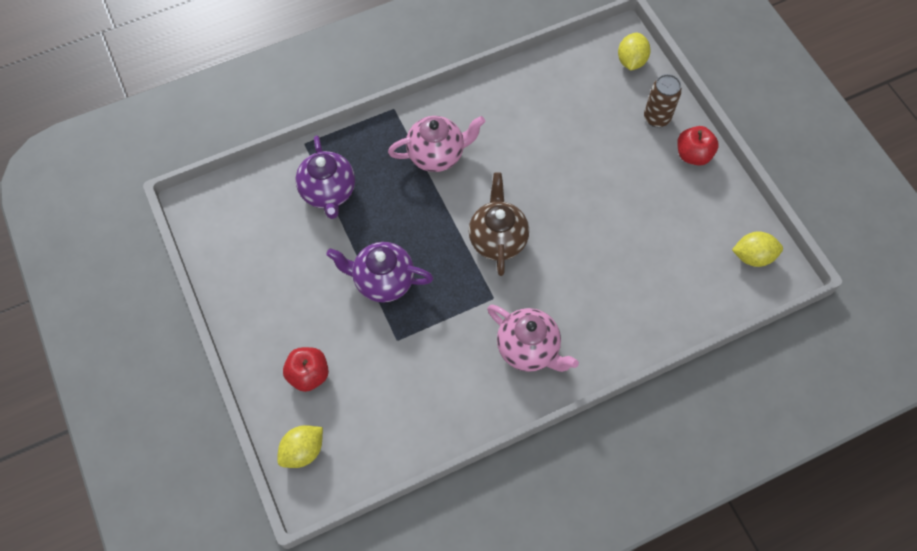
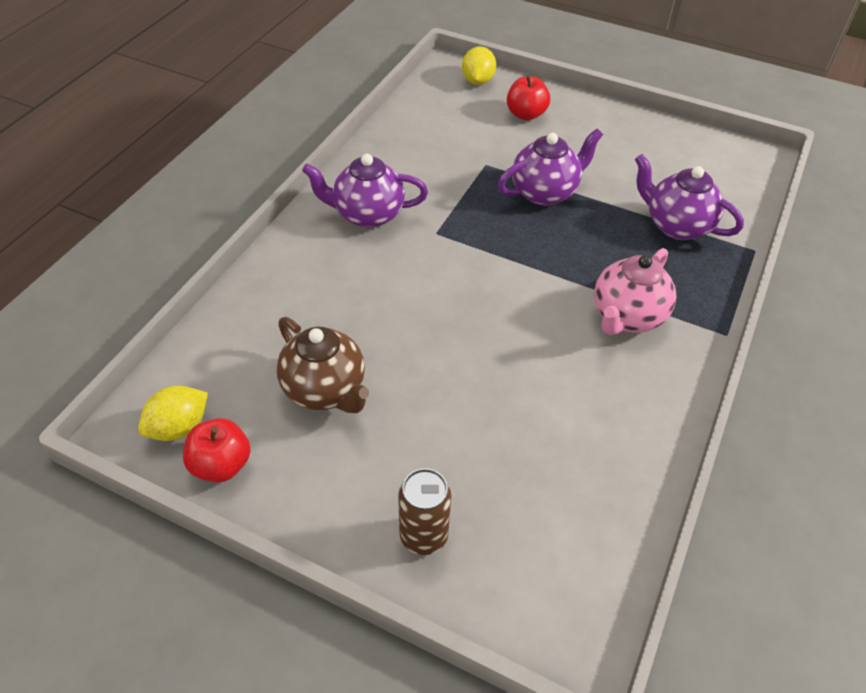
camera: 140 degrees right, 15 degrees down
(497, 239) = (481, 279): brown teapot -> brown teapot (325, 390)
(528, 349) = (367, 215): pink teapot -> purple teapot
(631, 61) = (532, 608): yellow lemon -> none
(693, 155) = (335, 513): red apple -> red apple (221, 465)

